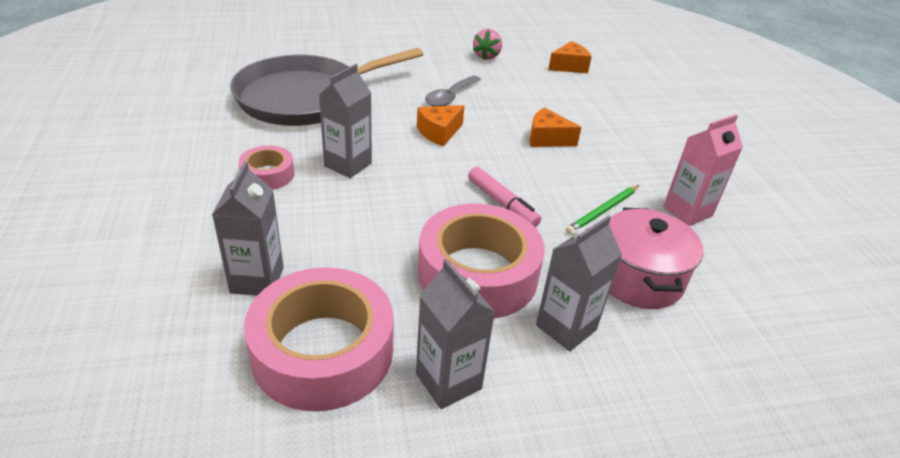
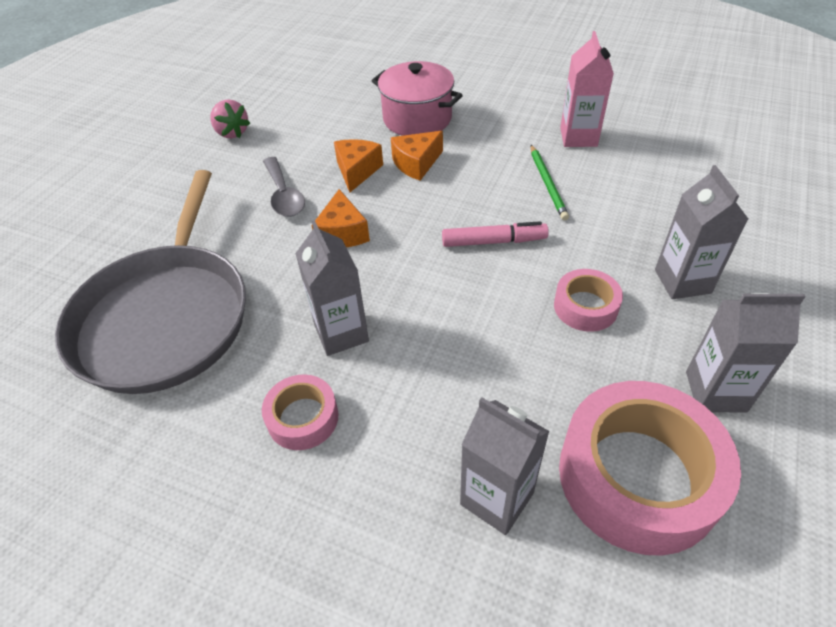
camera: 50 degrees left, 10 degrees up
(477, 274) = (585, 306): pink tape -> pink tape, size x0.50
(569, 66) = (309, 90): orange cheese -> orange cheese (357, 171)
(639, 278) = (644, 208): pink pot -> pink pot (417, 118)

